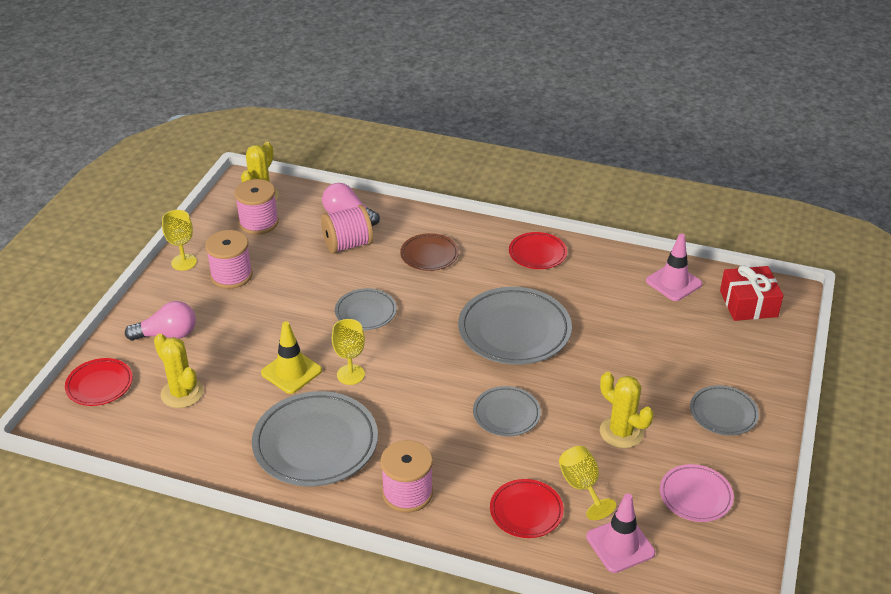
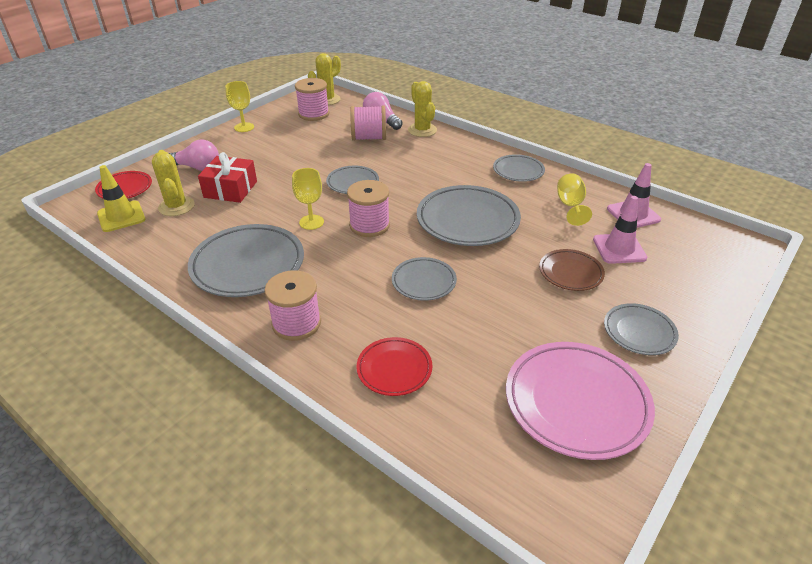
camera: 20 degrees right, 0 degrees up
(231, 275) = (270, 141): pink spool -> pink spool (369, 225)
(291, 372) = (267, 210): yellow traffic cone -> yellow traffic cone (121, 216)
(429, 255) = (427, 156): brown plate -> brown plate (570, 273)
(537, 254) = (518, 171): red plate -> grey plate
(582, 487) = (461, 361): yellow goblet -> yellow goblet (570, 206)
(620, 545) = (472, 429): pink traffic cone -> pink traffic cone (619, 249)
(621, 432) = (525, 323): yellow cactus -> yellow cactus (422, 130)
(695, 496) = (576, 403): pink plate -> pink plate, size x1.80
(748, 304) = (702, 245): red gift -> red gift (230, 189)

